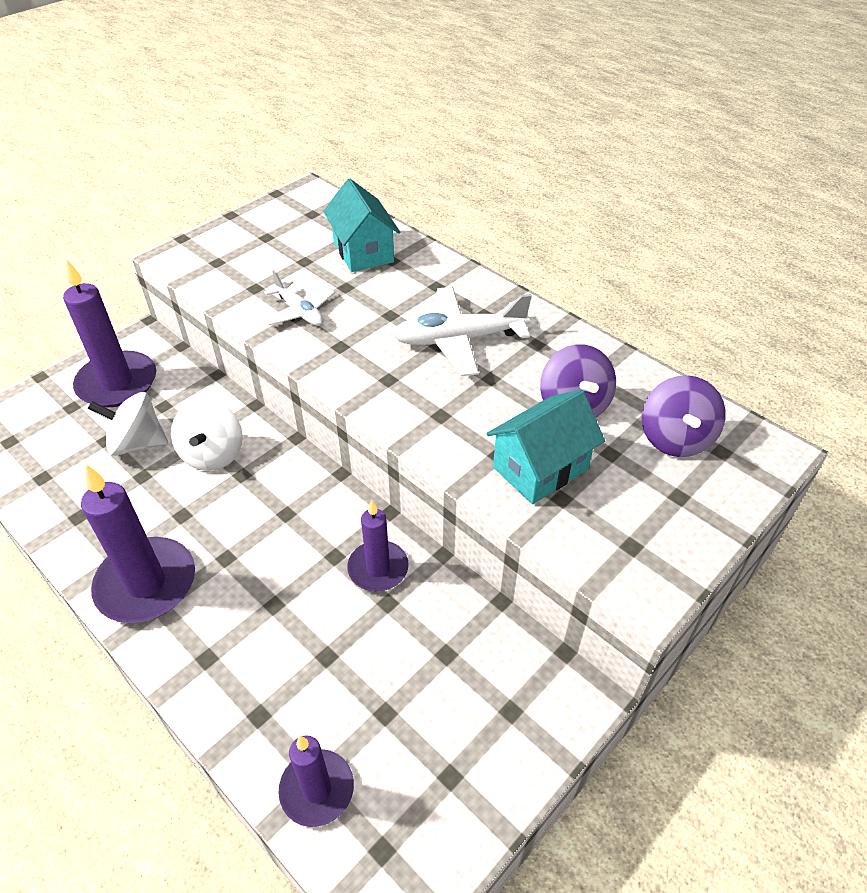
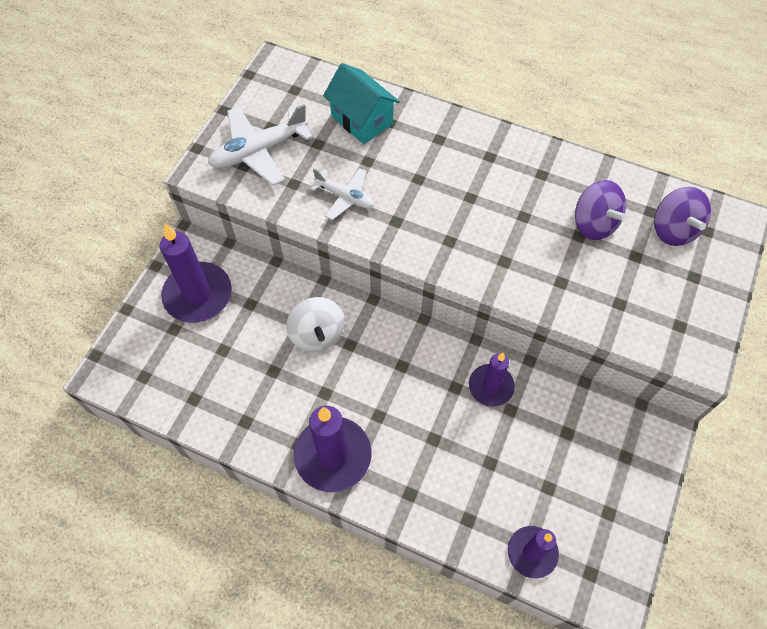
camera: 20 degrees left, 15 degrees up
(137, 443) = (251, 344): white spinning top -> none
(459, 340) = (483, 188): white plane -> white plane (258, 151)
(540, 468) = (595, 284): turquoise house -> none

